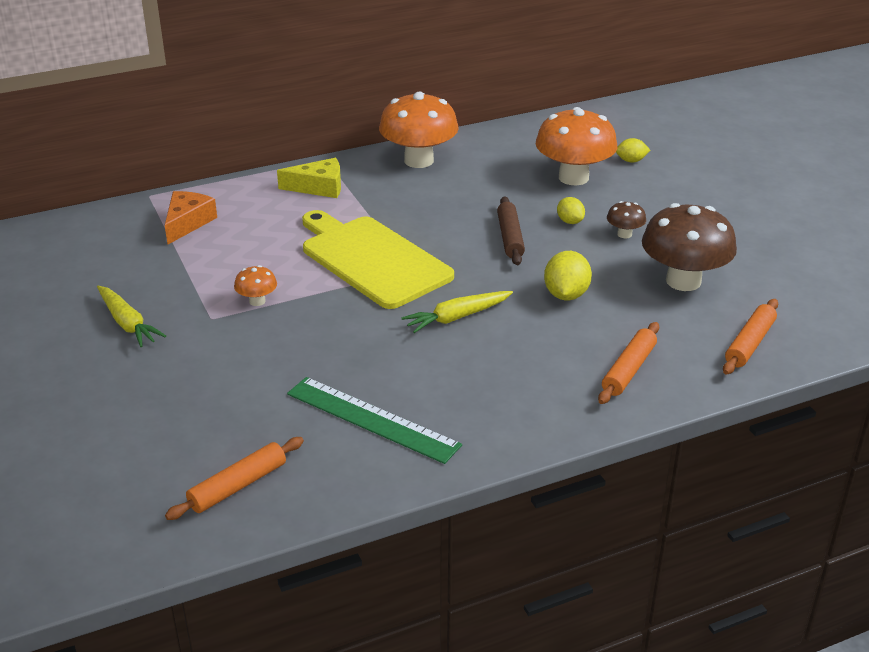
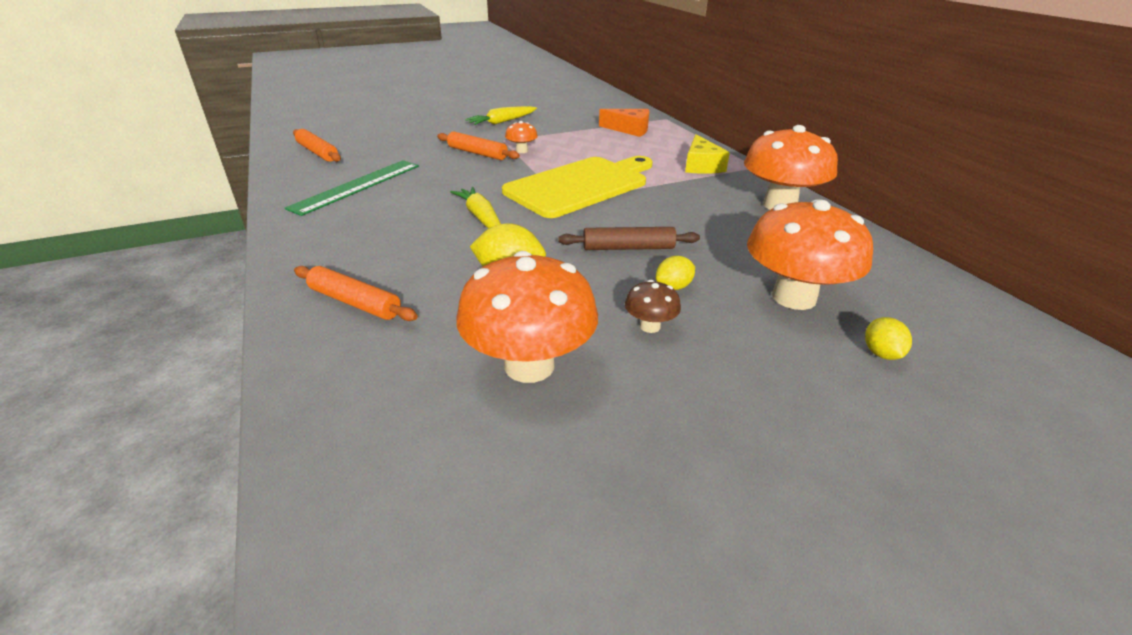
camera: 90 degrees right, 0 degrees up
(683, 281) = (529, 365): brown mushroom -> orange mushroom
(749, 344) = (360, 409): orange rolling pin -> orange rolling pin (477, 153)

